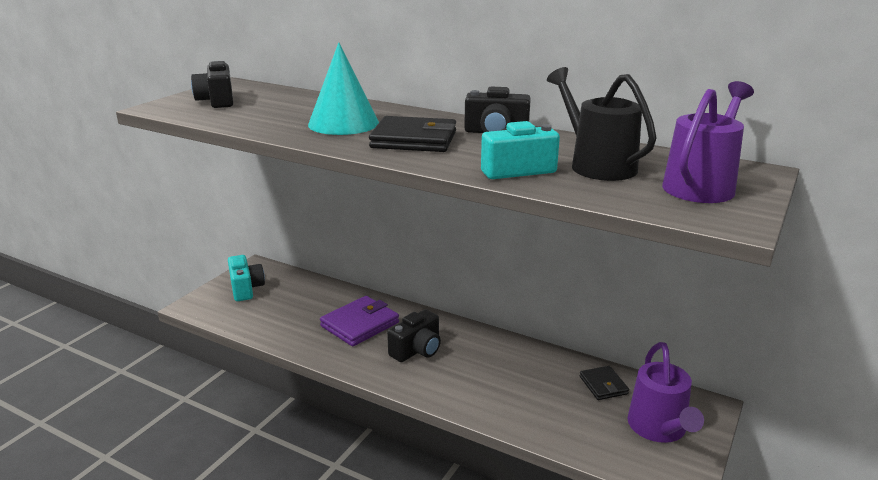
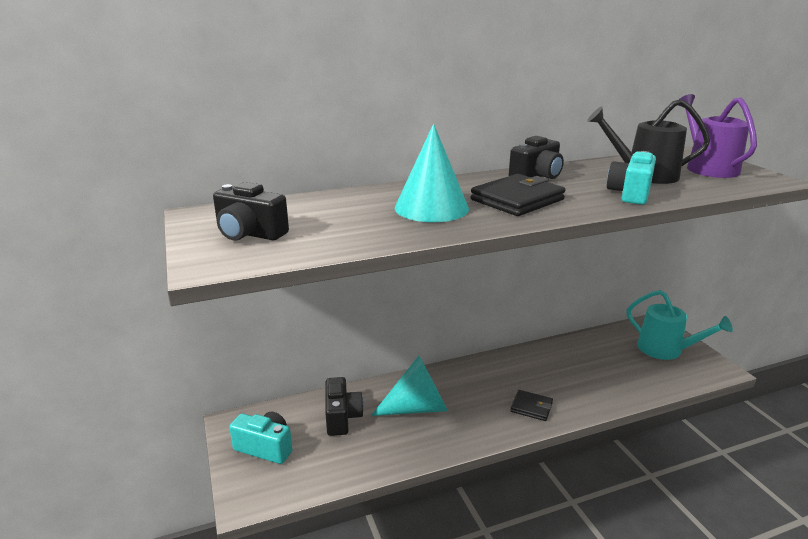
camera: 50 degrees left, 0 degrees up
(360, 324) = (417, 407): purple wallet -> turquoise cone
(417, 350) = (488, 396): black camera -> black camera (342, 417)
(603, 385) = (606, 345): black wallet -> black wallet (531, 407)
(659, 428) = (665, 350): purple watering can -> turquoise watering can

